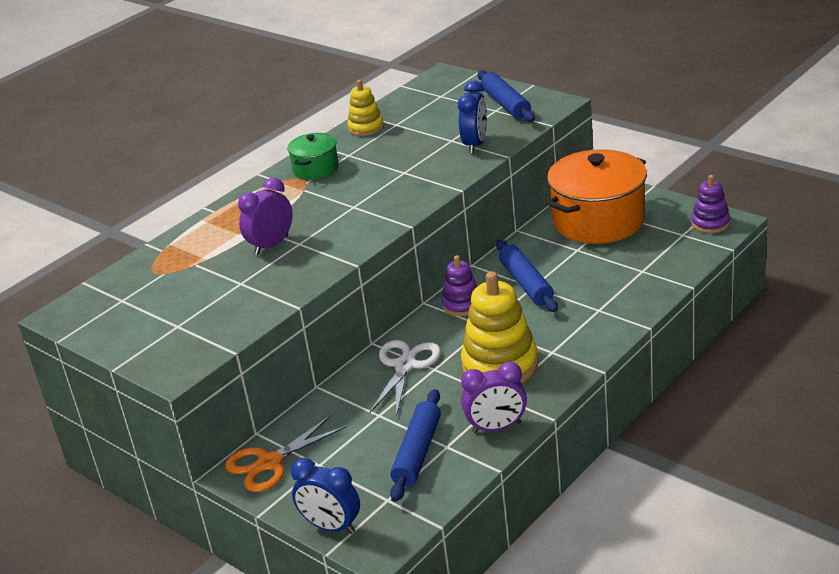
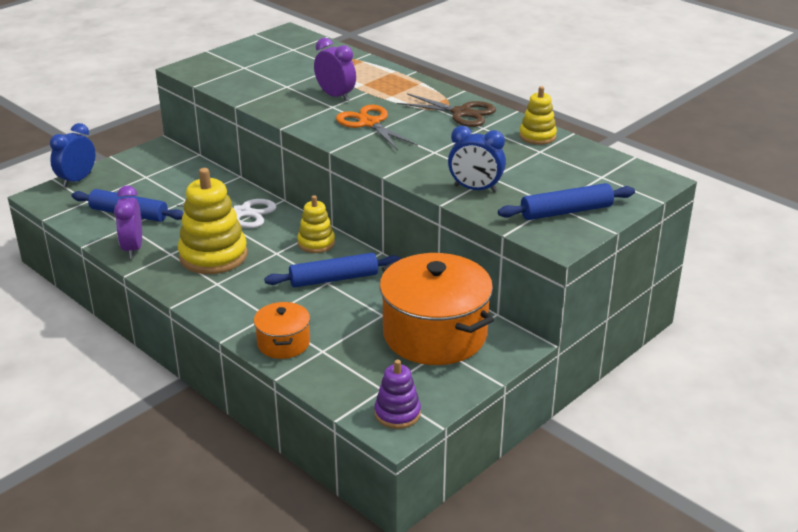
camera: 90 degrees right, 0 degrees up
(270, 463) = (161, 159): orange scissors -> orange scissors (369, 123)
(316, 168) = (461, 113): green pot -> brown scissors
(462, 305) = (316, 243): purple stacking toy -> yellow stacking toy
(639, 292) = (283, 343): none -> orange pot

